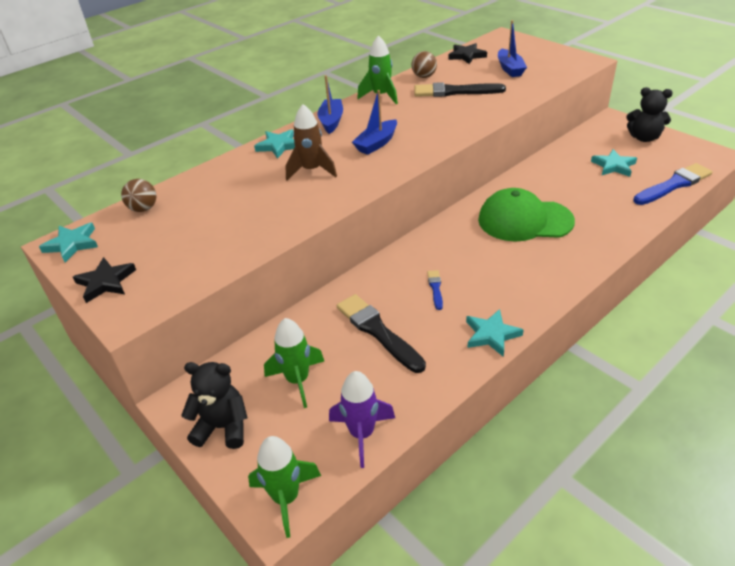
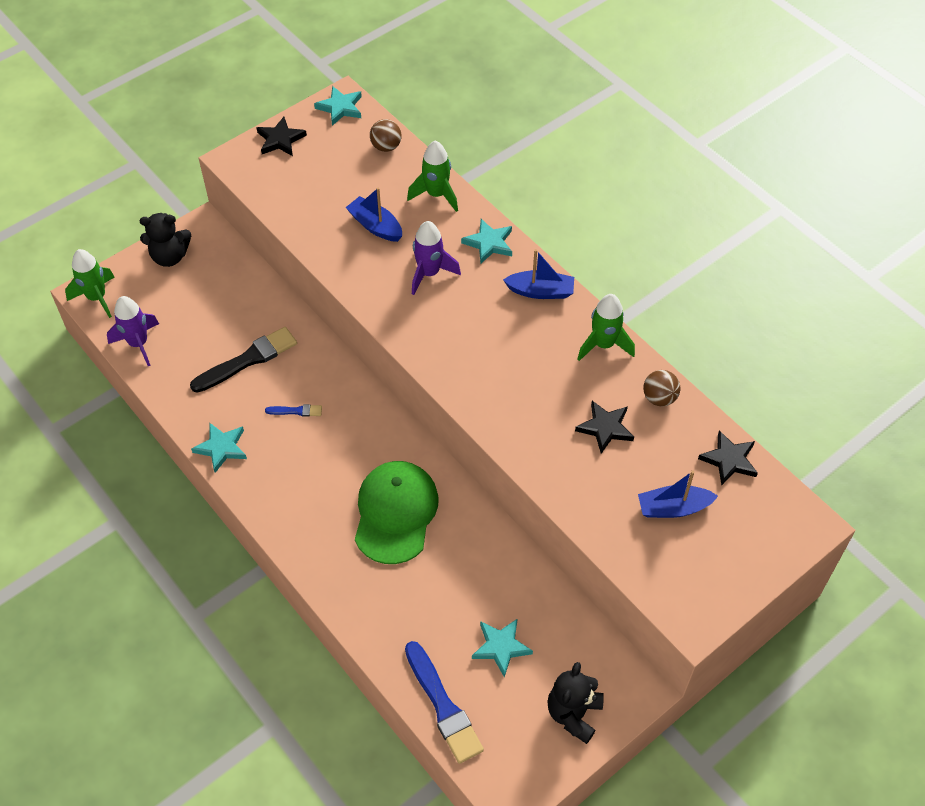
camera: 90 degrees right, 15 degrees up
(223, 427) = (170, 256): black teddy bear -> black teddy bear turned 75 degrees clockwise
(298, 380) = (204, 302): green rocket -> green rocket (436, 195)
(312, 170) = (429, 273): brown rocket -> purple rocket
(376, 143) = (477, 333): blue boat -> blue boat (375, 226)
(454, 92) = (605, 428): black brush -> black star

